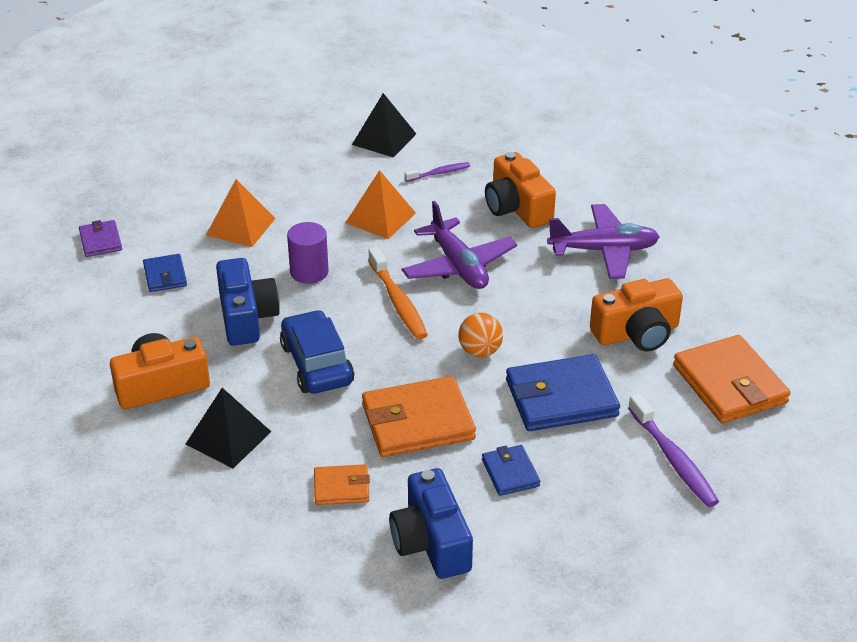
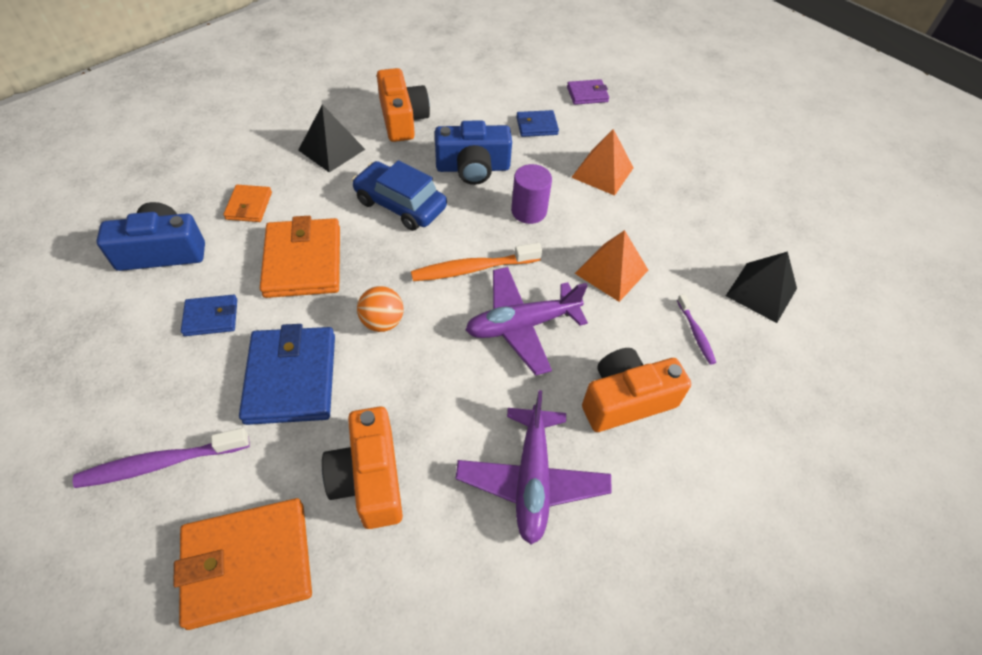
camera: 95 degrees right, 15 degrees up
(316, 364) = (400, 205): blue car -> blue car turned 135 degrees counterclockwise

